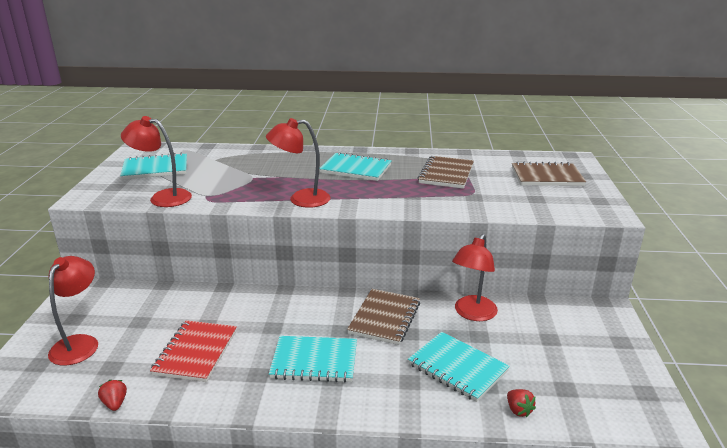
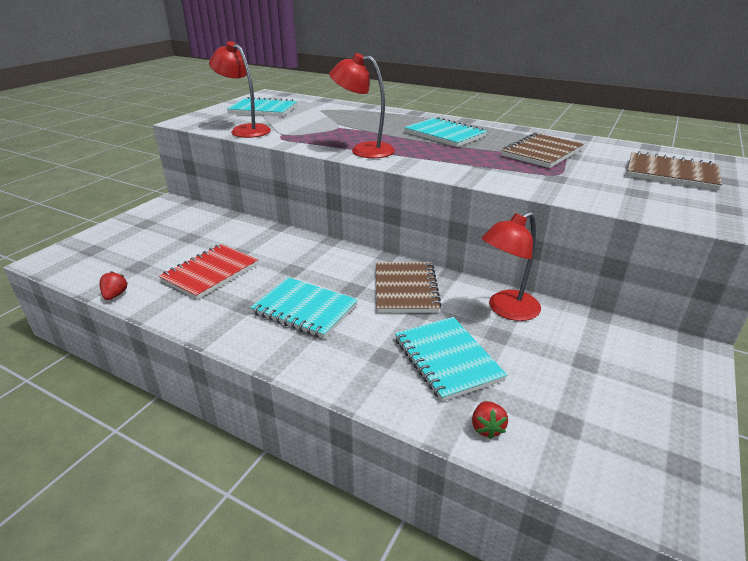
camera: 25 degrees right, 5 degrees up
(79, 343) = (132, 242): red lamp -> none
(385, 318) = (405, 289): brown notebook -> brown notebook turned 45 degrees counterclockwise

